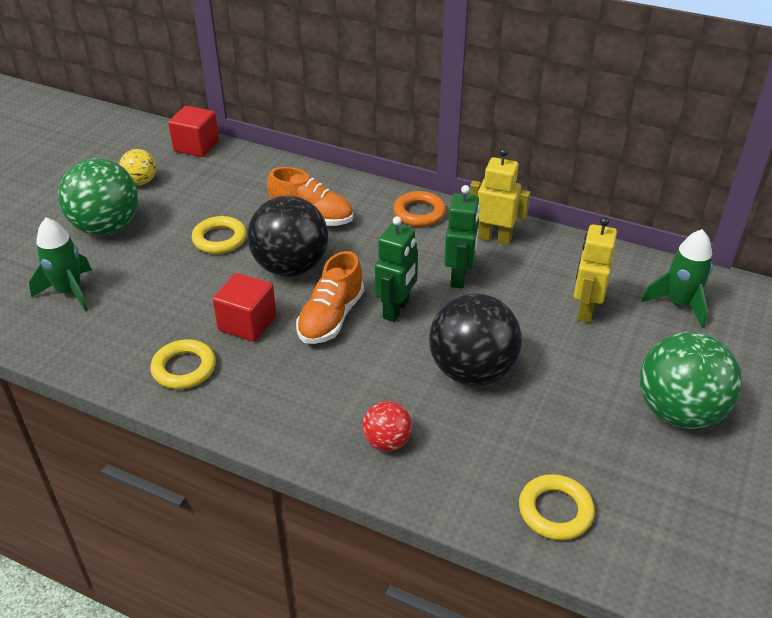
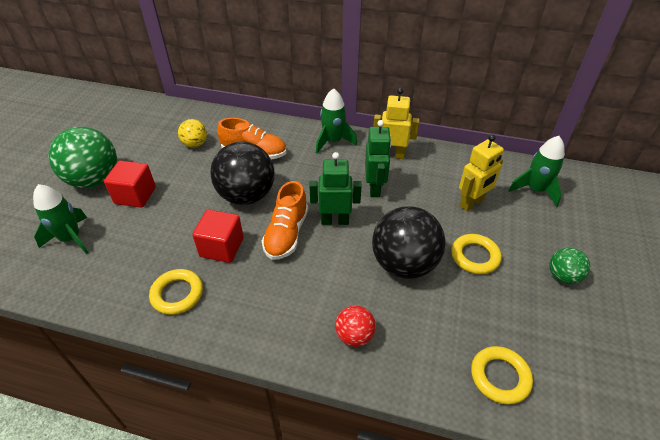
camera: 10 degrees left, 5 degrees up
(141, 182) = (116, 140): yellow ball -> yellow ball (195, 144)
(196, 146) = (156, 107): red cube -> red cube (135, 195)
(220, 239) = (187, 179): yellow ring -> yellow ring (475, 256)
(396, 310) = (335, 220): green robot -> green robot turned 105 degrees counterclockwise
(419, 213) = (333, 142): orange ring -> green rocket
(585, 310) = (472, 203): yellow robot -> yellow robot turned 135 degrees counterclockwise
(679, 412) = (563, 276): green ball -> green ball, size x0.51

